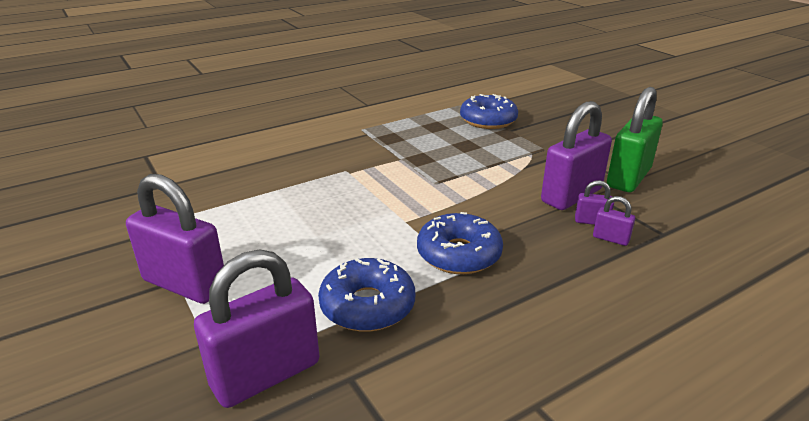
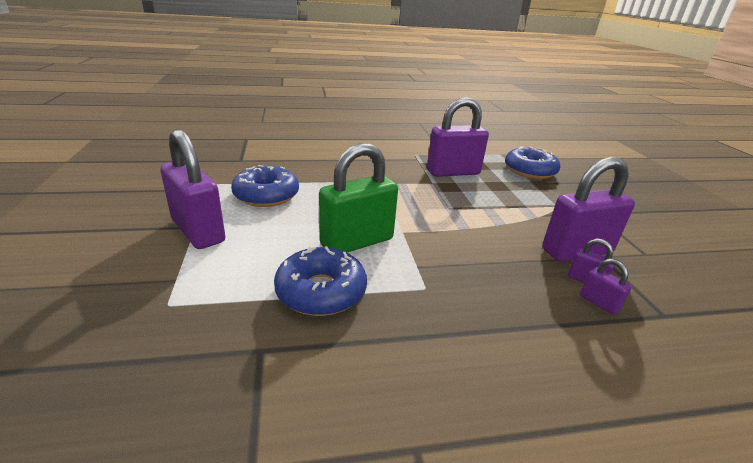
camera: 20 degrees right, 0 degrees up
(266, 374) = (197, 321): purple padlock -> purple padlock (453, 172)
(459, 254) = (432, 272): blue donut -> blue donut (266, 195)
(628, 178) = (649, 251): green padlock -> green padlock (357, 242)

